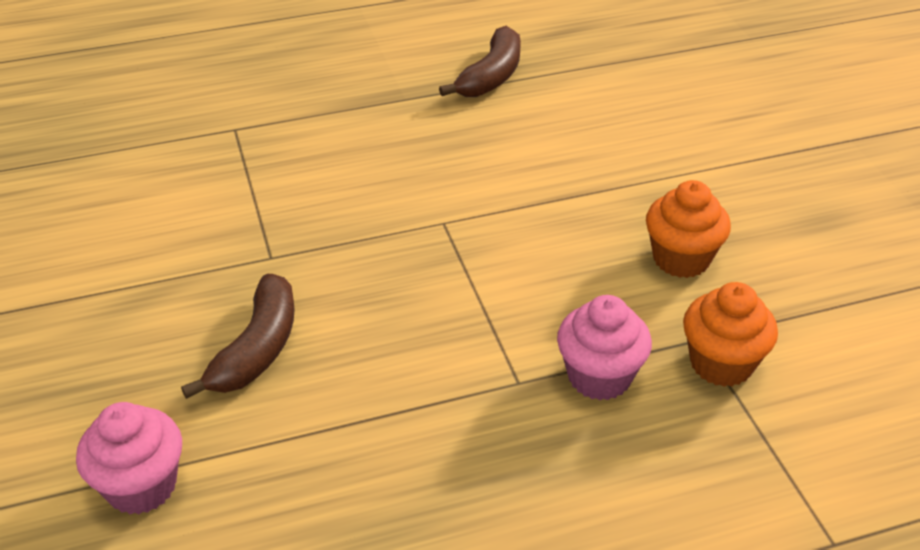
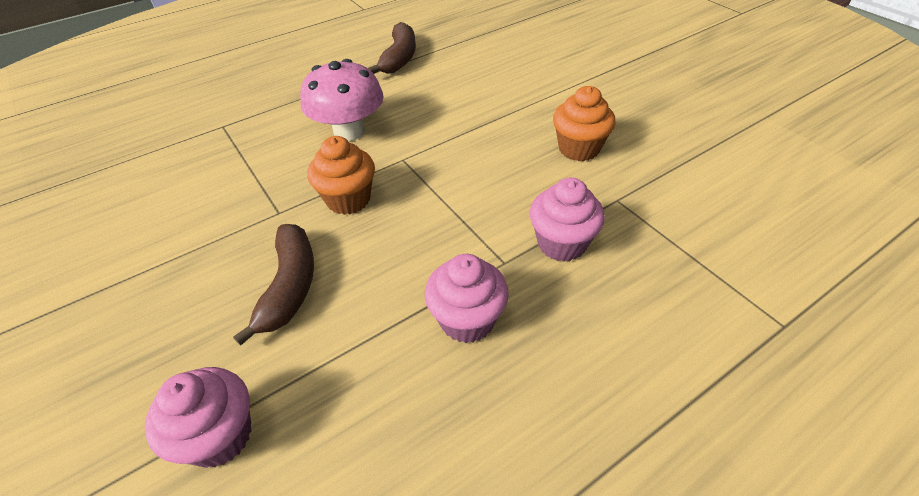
camera: 15 degrees left, 5 degrees up
(388, 170) = (349, 131): none -> pink mushroom
(445, 437) = (467, 320): none -> pink cupcake
(721, 363) = (640, 213): orange cupcake -> orange cupcake (348, 199)

